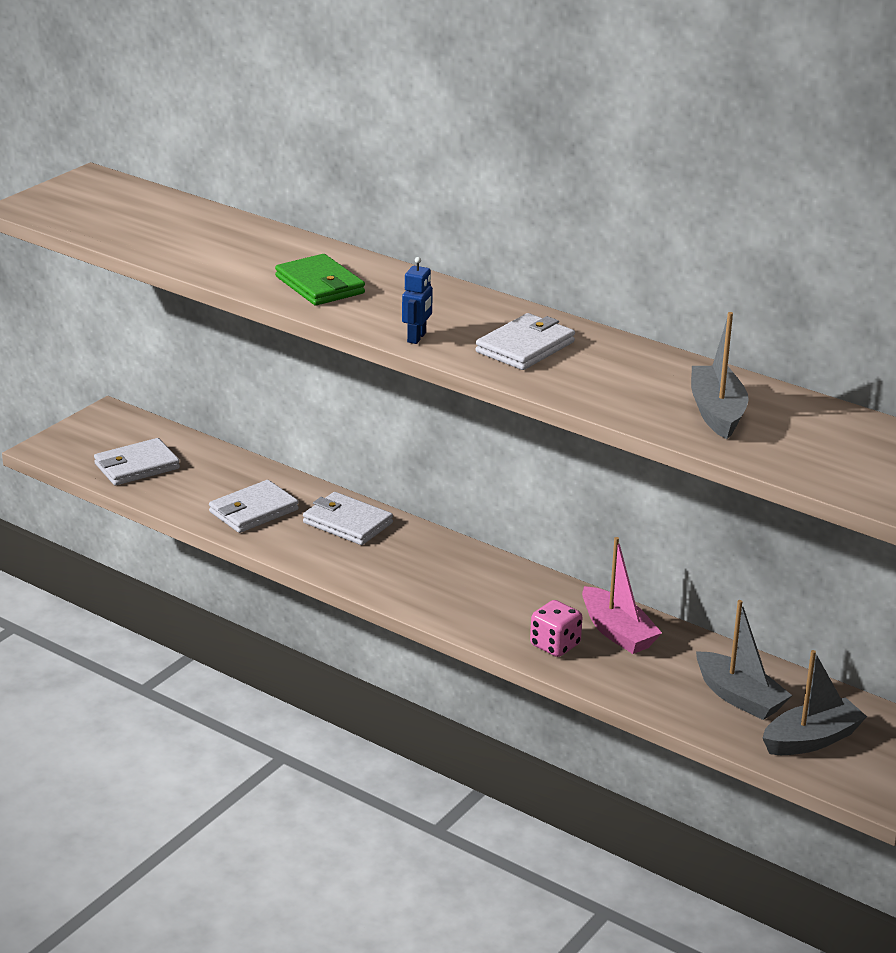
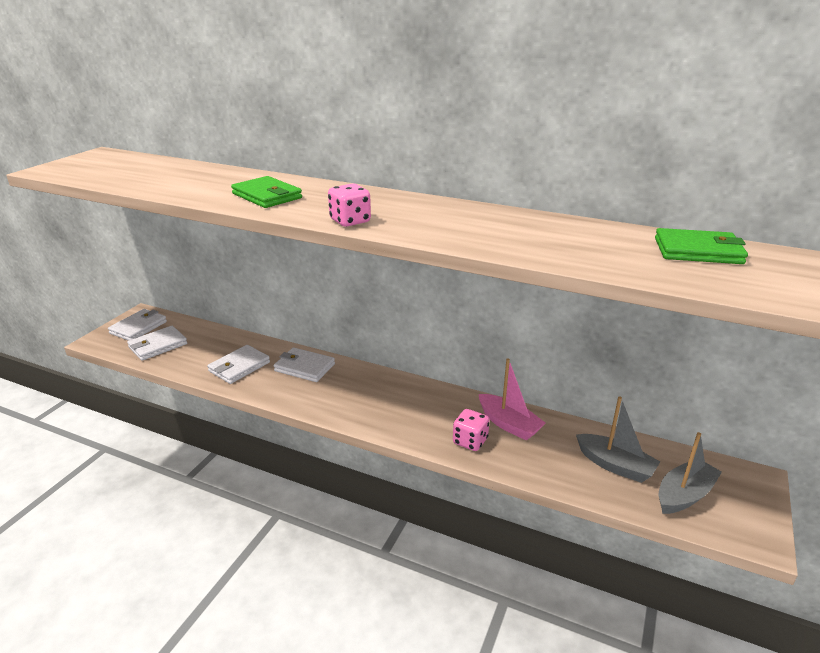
camera: 10 degrees left, 0 degrees up
(417, 338) = (350, 221): blue robot -> pink dice
(525, 347) = (436, 220): white wallet -> white wallet (138, 327)
(717, 413) = (613, 250): grey boat -> none
(818, 425) = (698, 251): none -> green wallet

